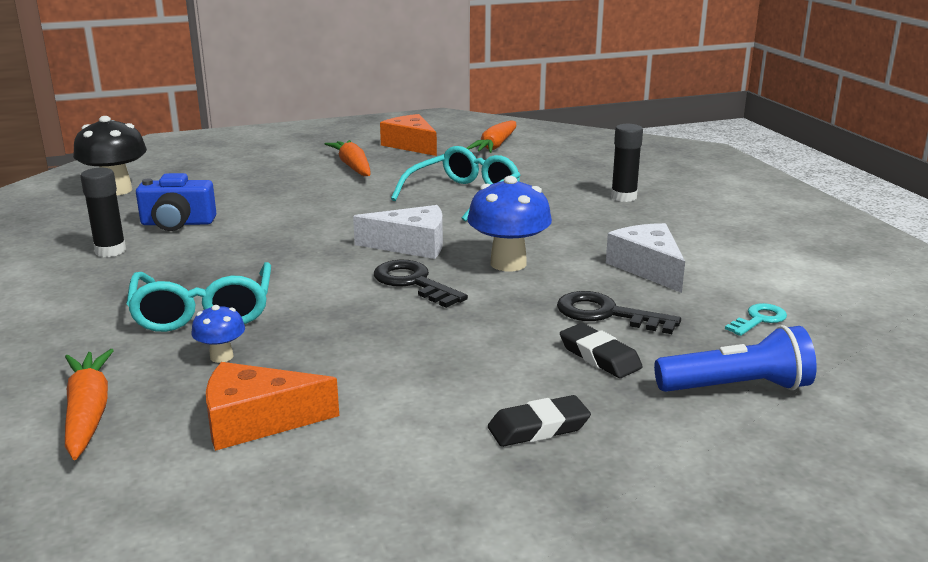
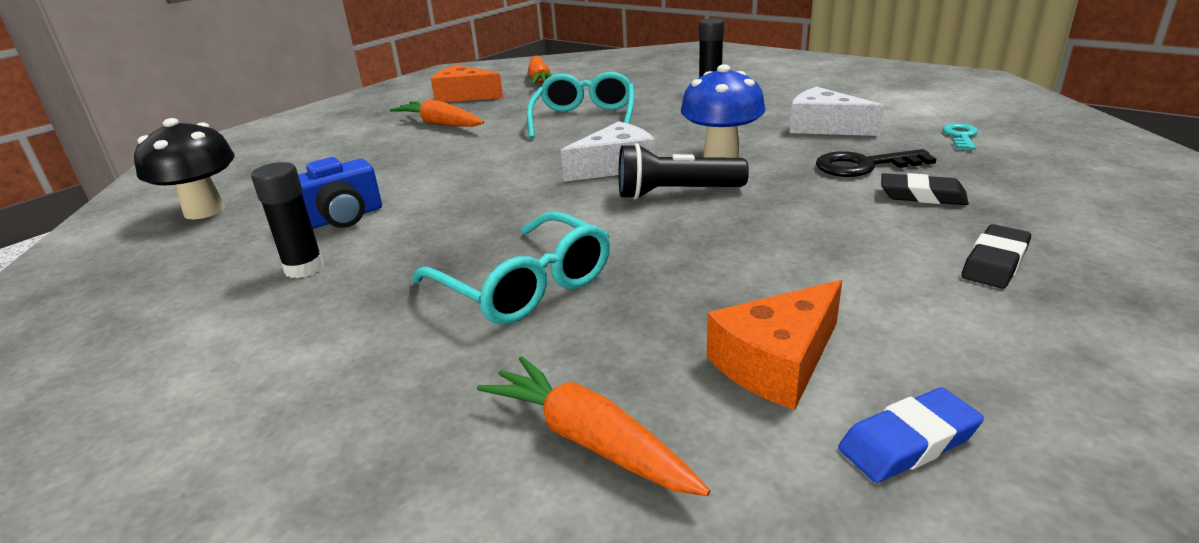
camera: 30 degrees left, 5 degrees up
(221, 356) = (625, 319): blue mushroom -> none
(239, 497) = (908, 442): none -> blue eraser
(413, 282) = (675, 193): black key -> black flashlight
(737, 387) = (1044, 182): blue flashlight -> none

